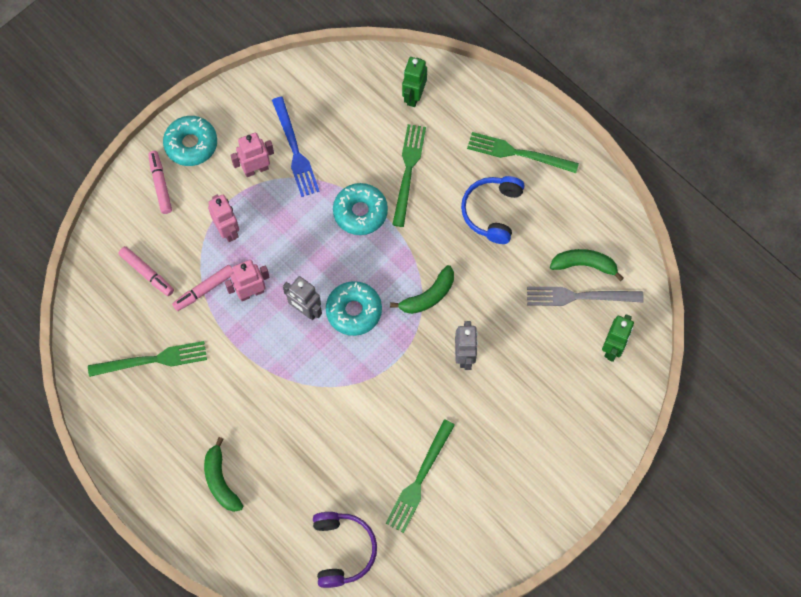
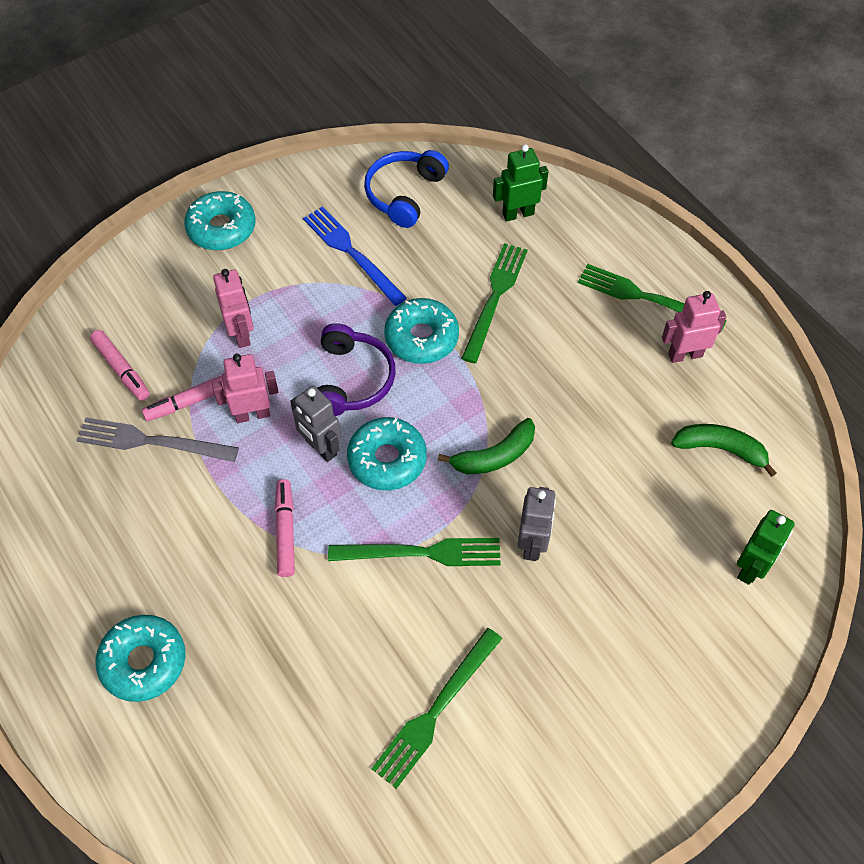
camera: 10 degrees right, 10 degrees down
(152, 360) = (96, 479): green fork -> green fork (422, 553)
(160, 184) = (170, 268): pink marker -> pink marker (285, 531)
(221, 481) = (143, 662): green banana -> turquoise donut
(256, 169) = (296, 268): pink robot -> pink robot (685, 355)
(295, 150) = (352, 253): blue fork -> blue fork turned 150 degrees clockwise
(342, 550) = (298, 799): purple headphones -> purple headphones (352, 379)
(414, 96) = (518, 214): green robot -> green robot turned 45 degrees clockwise
(492, 212) = (600, 363): blue headphones -> blue headphones (404, 194)
(579, 296) = (709, 489): grey fork -> grey fork (152, 441)

